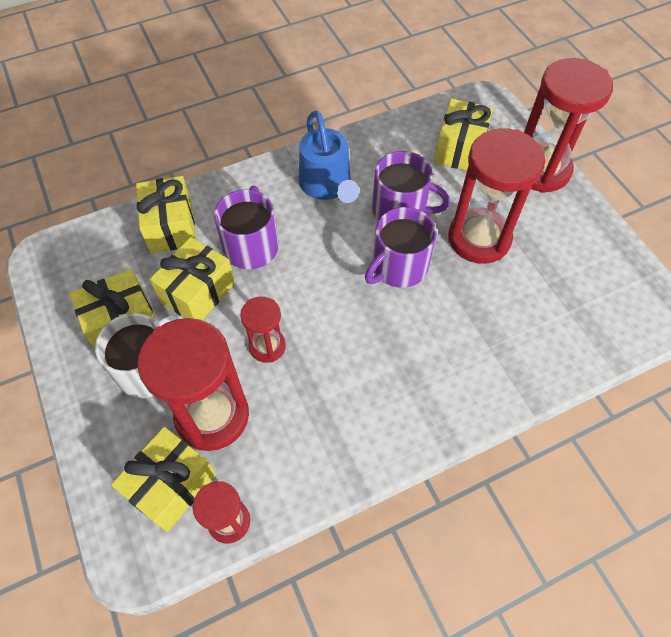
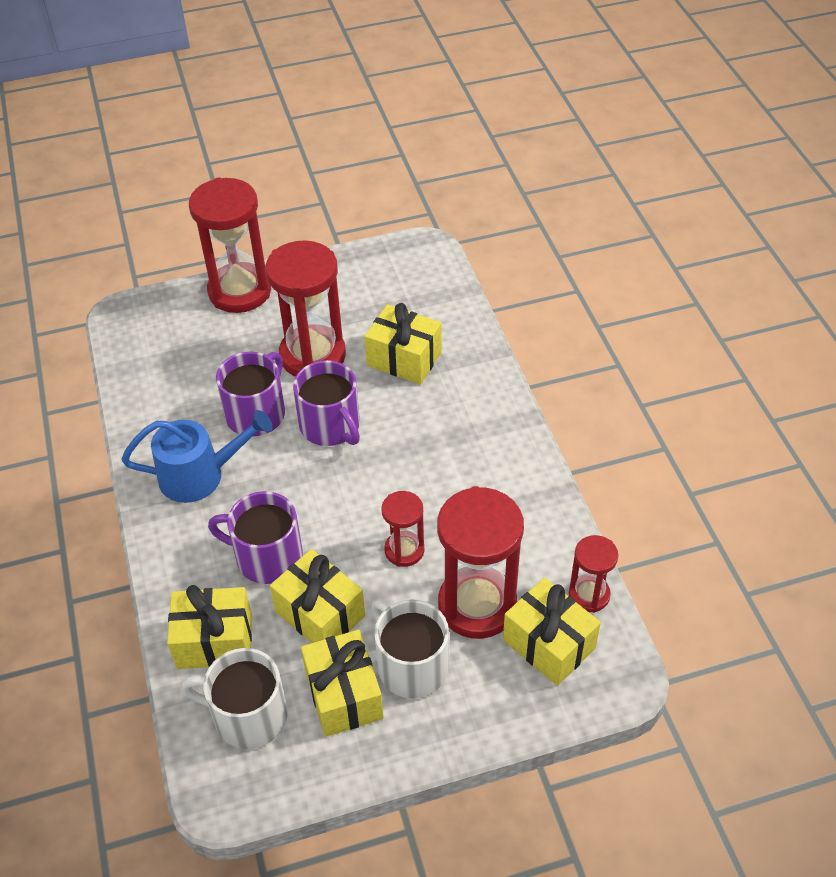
camera: 80 degrees left, 10 degrees down
(106, 261) = (248, 715): none -> white mug
(459, 149) = (187, 349): yellow gift -> yellow gift (404, 359)

